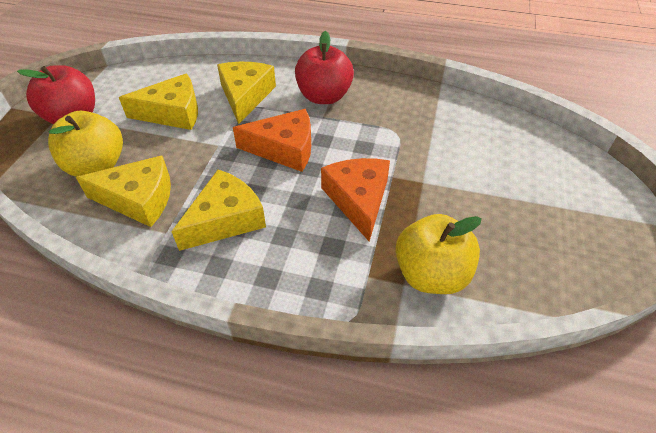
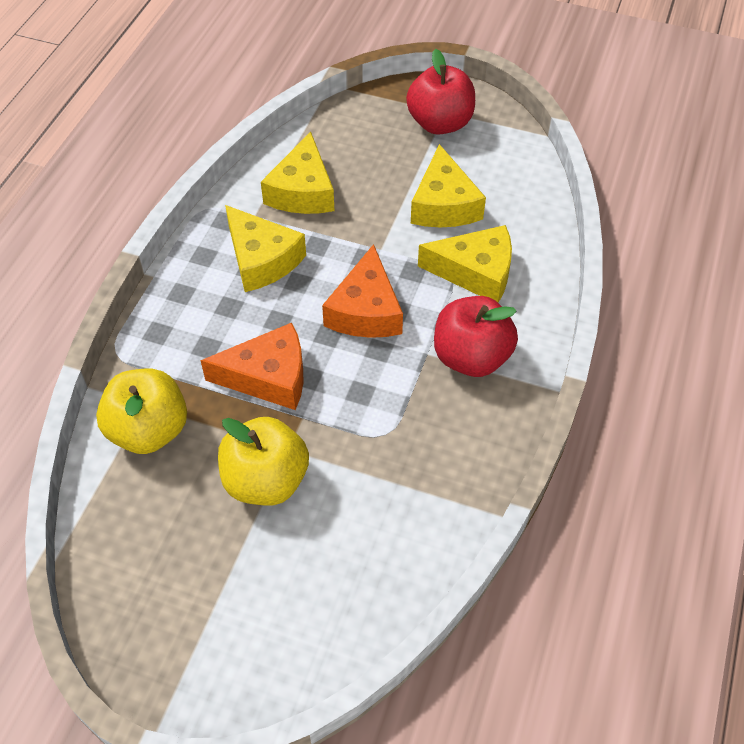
camera: 95 degrees right, 5 degrees up
(97, 166) = (357, 154): yellow apple -> yellow apple (266, 481)

